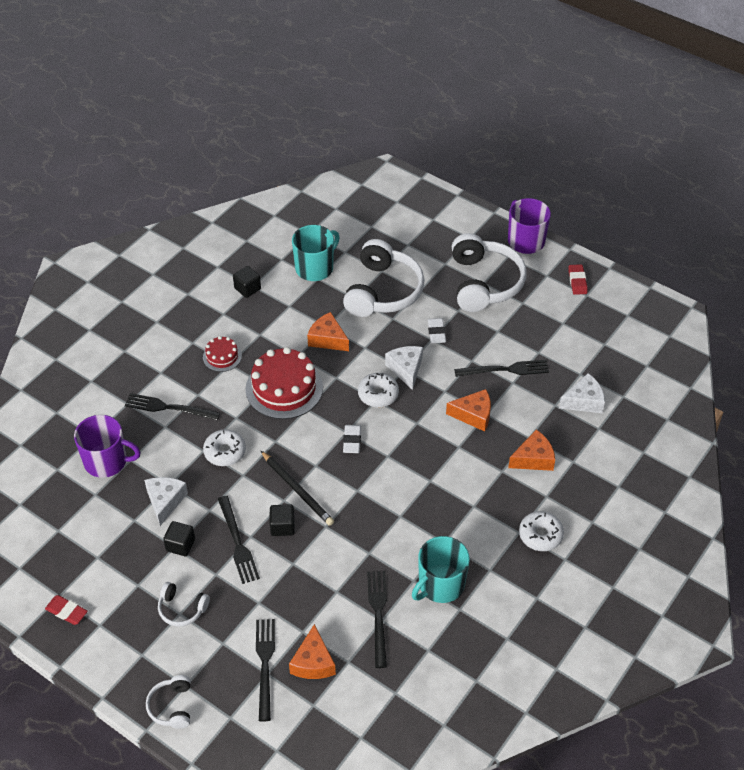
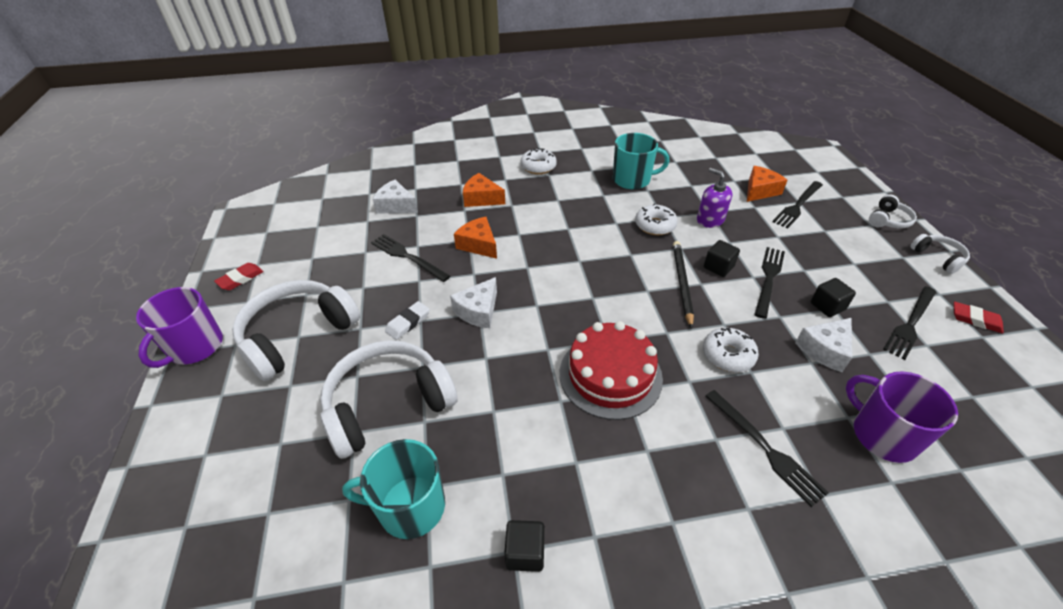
camera: 135 degrees left, 5 degrees down
(66, 611) = (975, 320): red eraser -> red eraser turned 45 degrees counterclockwise
(182, 609) = (850, 265): white headphones -> white headphones (938, 258)
(222, 356) = (648, 467): red cake -> none
(327, 339) = (510, 395): orange cheese -> none
(328, 580) = (710, 220): none -> purple soap dispenser
(352, 441) = (595, 288): white eraser -> none
(378, 394) = (529, 308): white donut -> white donut (655, 225)
(378, 614) = (691, 188): black fork -> black fork (910, 323)

